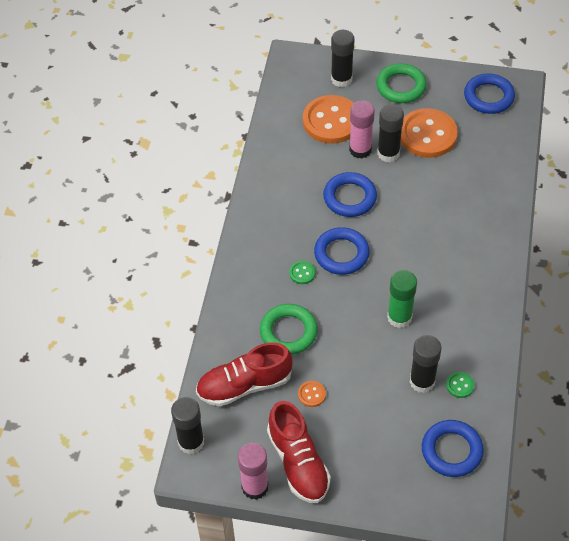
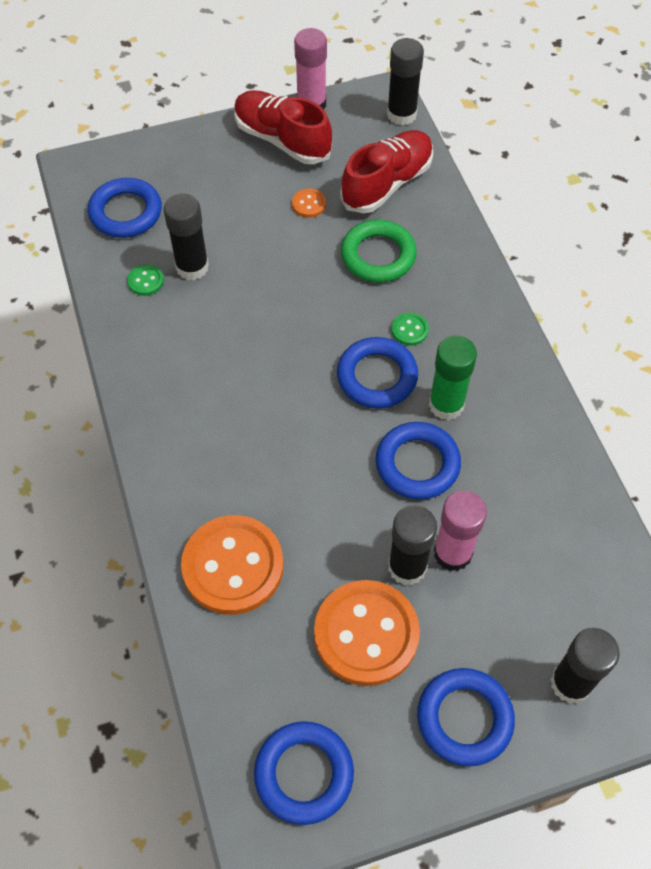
camera: 150 degrees right, 5 degrees up
(331, 121) = (529, 586): orange button -> orange button (233, 566)
(399, 317) = (257, 328): green glue stick -> green glue stick (446, 405)
(401, 86) = (464, 718): green ring -> blue ring

